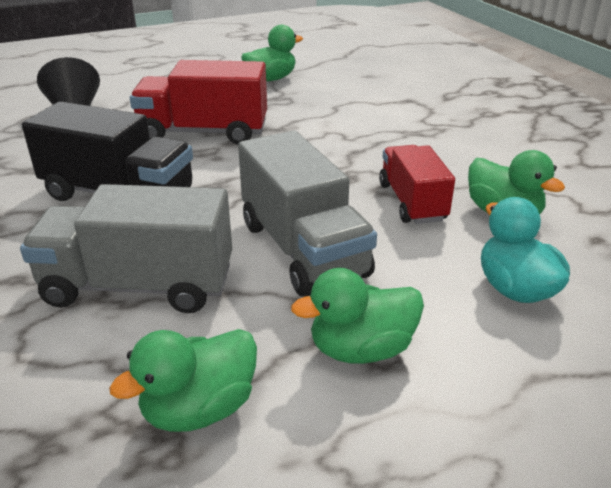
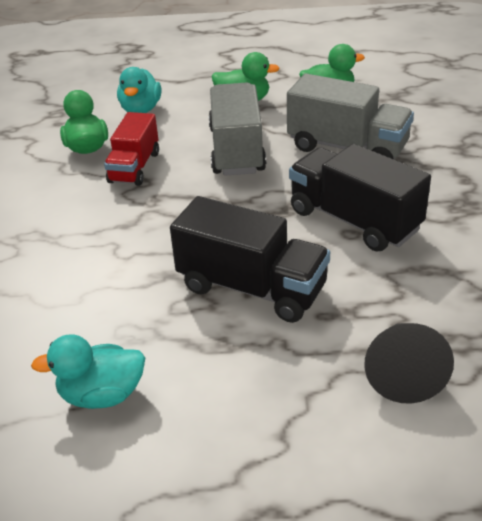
camera: 155 degrees left, 5 degrees up
(204, 132) = (252, 288): red truck -> black truck
(271, 79) = (102, 395): green duck -> turquoise duck

